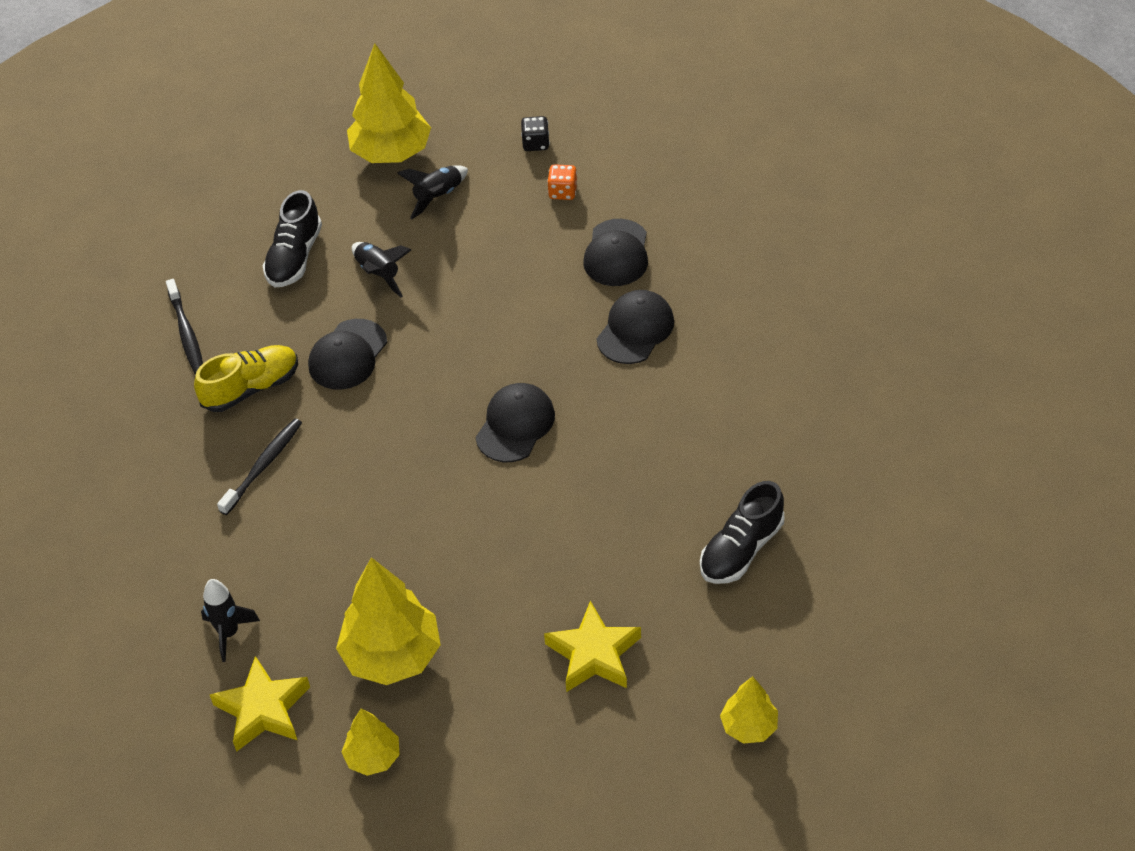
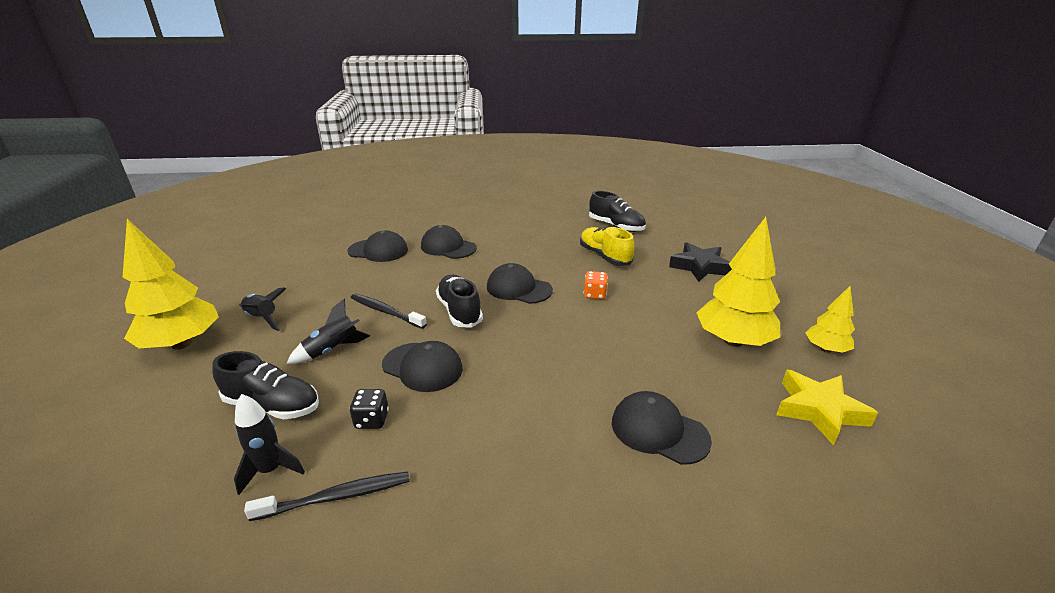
camera: 90 degrees left, 20 degrees down
(229, 633) = (749, 437): black rocket -> black rocket (271, 470)
(242, 557) = (659, 431): none -> black cap
(251, 388) = (443, 433): yellow shoe -> yellow shoe (604, 256)
(263, 466) = (547, 420): black toothbrush -> black toothbrush (386, 312)
(457, 370) = (459, 311): none -> black shoe
(535, 143) = (244, 276): black dice -> black dice (372, 420)
(563, 192) = (305, 267): orange dice -> orange dice (594, 294)
(594, 654) = (699, 267): yellow star -> black star
(748, 726) = (727, 229): yellow tree -> none

